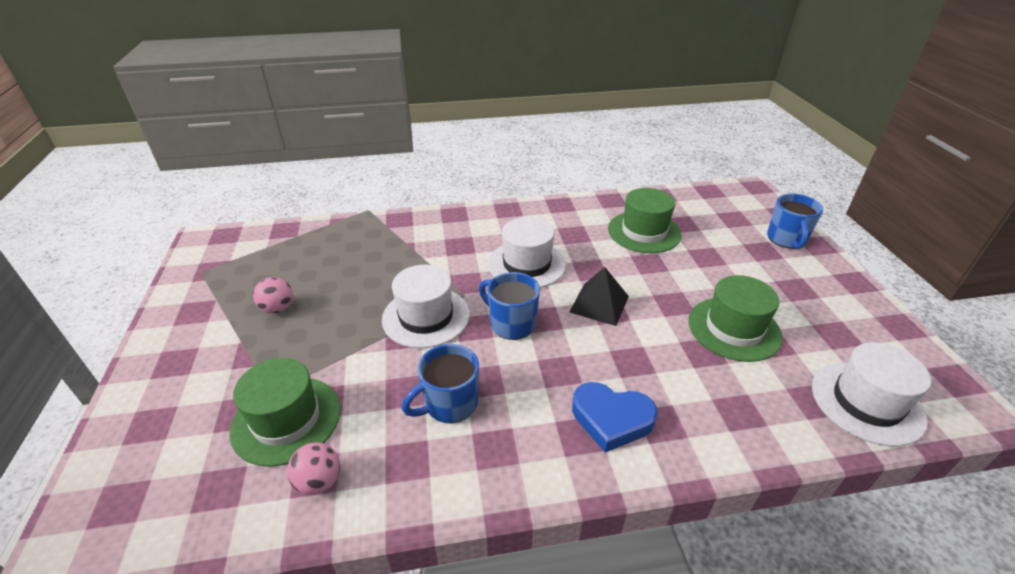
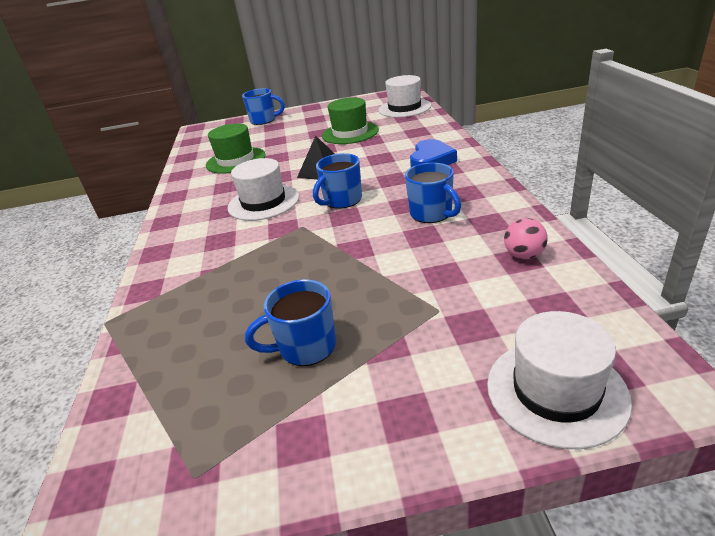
camera: 85 degrees left, 5 degrees down
(278, 308) = (305, 347): pink ball -> blue mug
(286, 419) = (470, 290): green hat -> none
(426, 317) = (330, 241): white hat -> white hat (556, 391)

